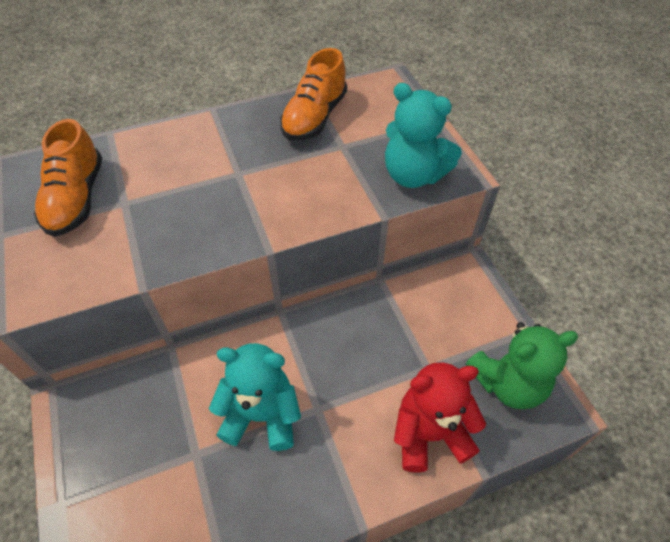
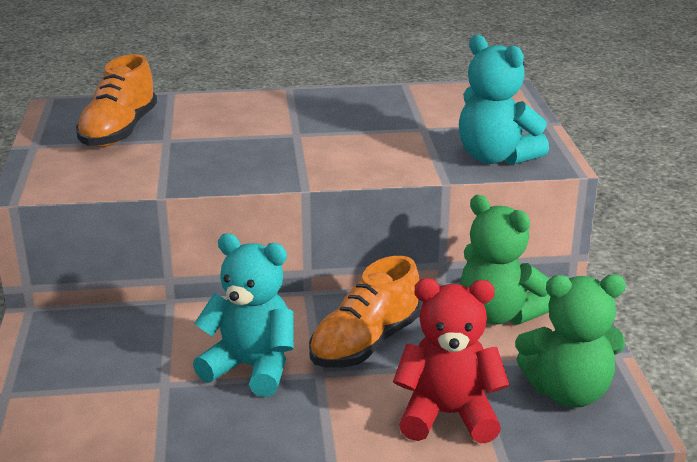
camera: 15 degrees right, 25 degrees down
(314, 117) = (401, 105): orange shoe -> orange shoe (365, 343)
(432, 305) = (498, 314): none -> green teddy bear

